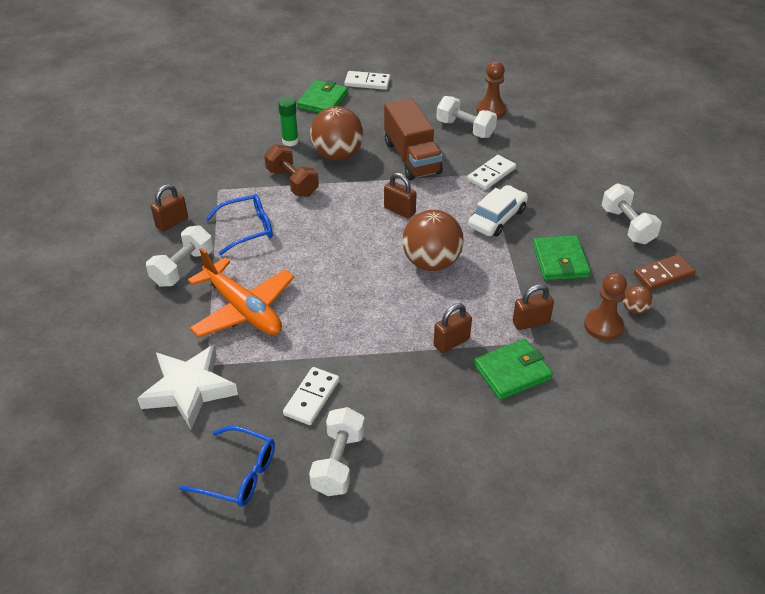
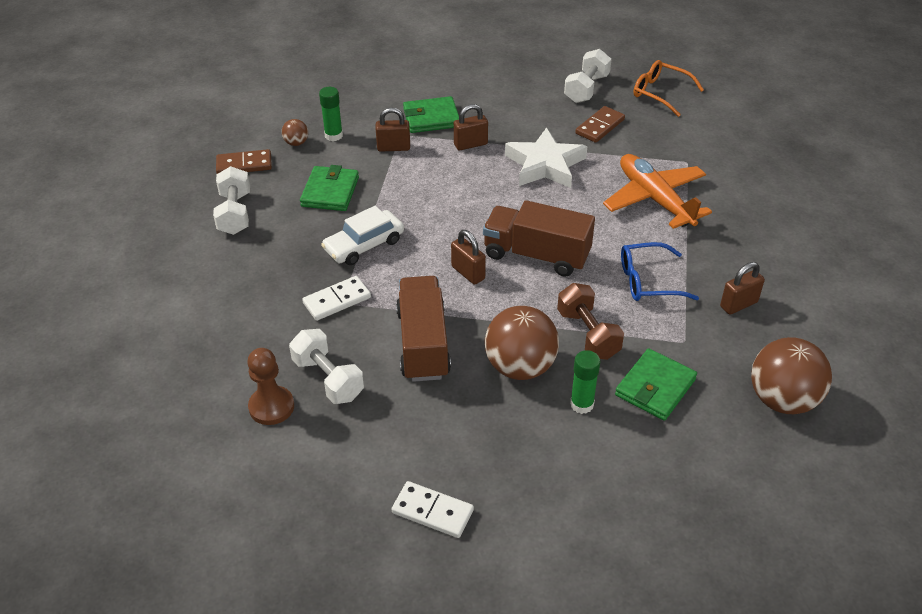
camera: 165 degrees left, 0 degrees up
(183, 268) = (719, 249): white dumbbell -> none
(189, 389) = (702, 146): white star -> white star (545, 165)
(239, 474) = (660, 93): blue glasses -> orange glasses
(312, 398) = (600, 126): white domino -> brown domino
(323, 101) = (517, 481): green wallet -> green wallet (655, 387)
(347, 234) = (536, 255): none -> brown truck
(431, 262) = (457, 211): brown ball -> brown ball (782, 400)
(603, 326) = (333, 136): brown pawn -> green glue stick

